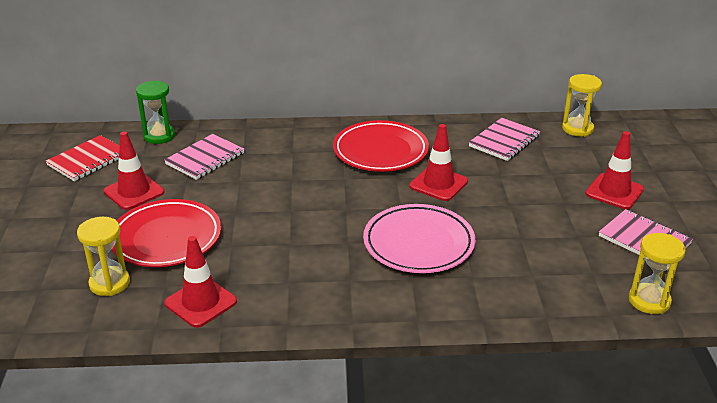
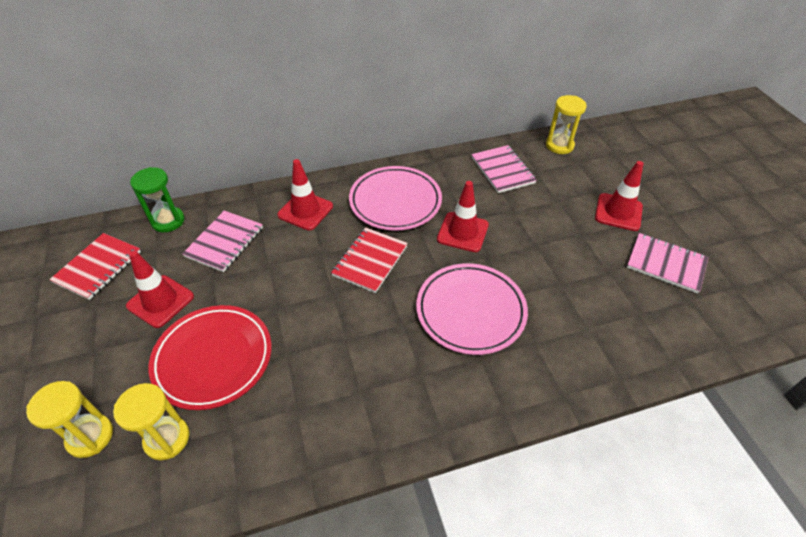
camera: 15 degrees left, 15 degrees up
(201, 302) = (276, 443): red traffic cone -> red traffic cone (305, 211)
(336, 192) = (370, 261): none -> red notebook
(380, 151) = (395, 202): red plate -> pink plate
(504, 141) = (502, 170): pink notebook -> pink notebook turned 45 degrees counterclockwise
(649, 301) = (700, 337): yellow hourglass -> yellow hourglass (90, 436)

